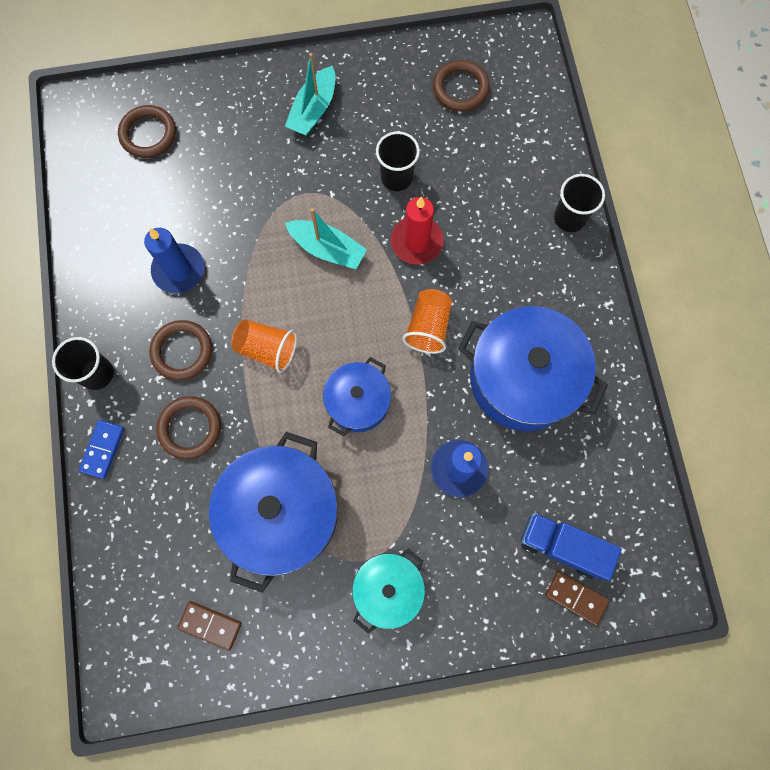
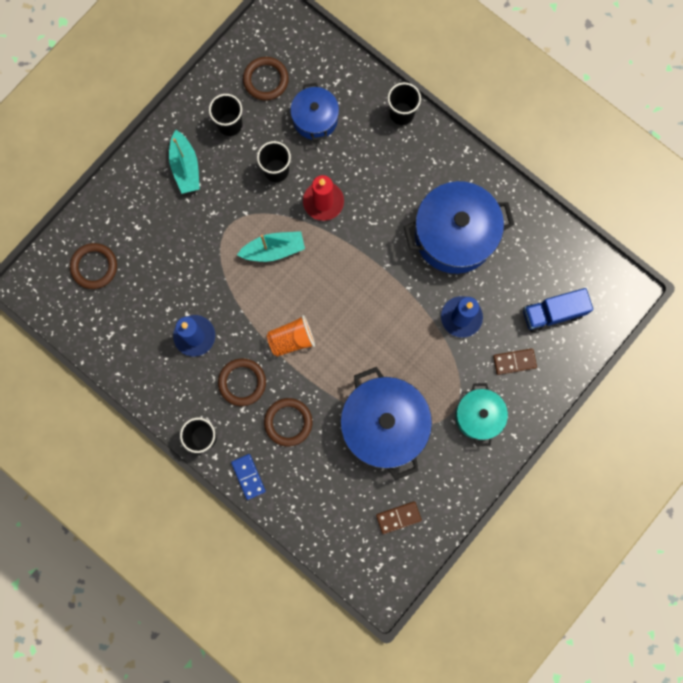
camera: 40 degrees left, 5 degrees up
(358, 402) = (372, 326): blue pot -> blue pot (315, 119)
(390, 103) = (230, 124): none -> black cup
(428, 327) = (374, 249): orange cup -> none
(576, 597) = (582, 335): brown domino -> brown domino (514, 361)

